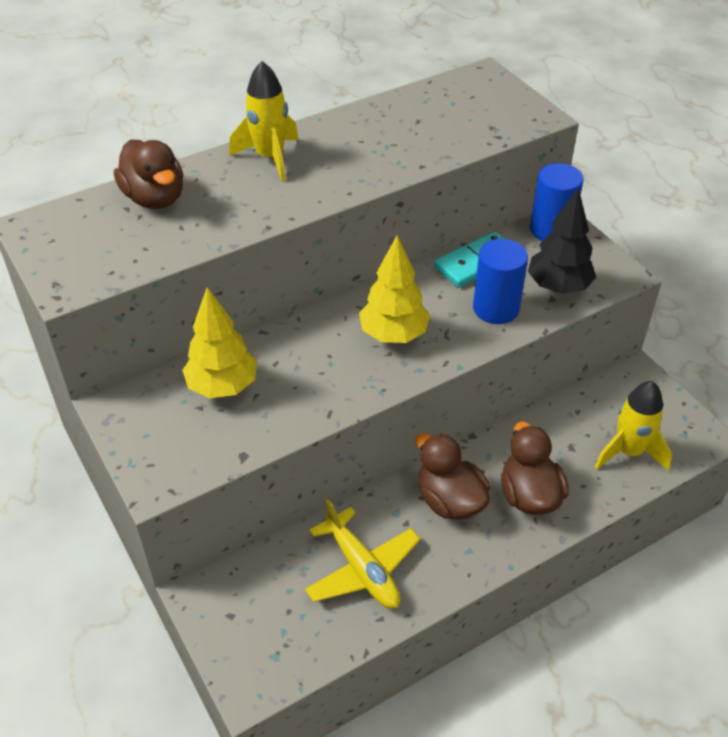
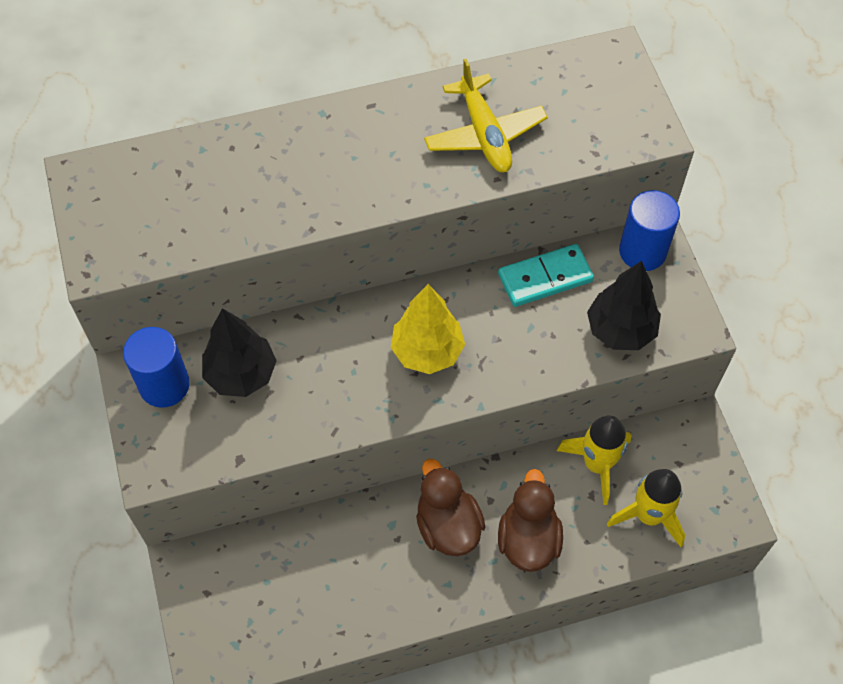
camera: 15 degrees right, 15 degrees up
(155, 198) = (209, 164): brown duck -> none
(223, 386) = (241, 374): yellow tree -> black tree
(270, 158) = (341, 132): yellow rocket -> yellow rocket (597, 464)
(362, 569) = (340, 577): yellow plane -> yellow plane (484, 134)
(496, 308) = (544, 343): blue cylinder -> blue cylinder (164, 385)

